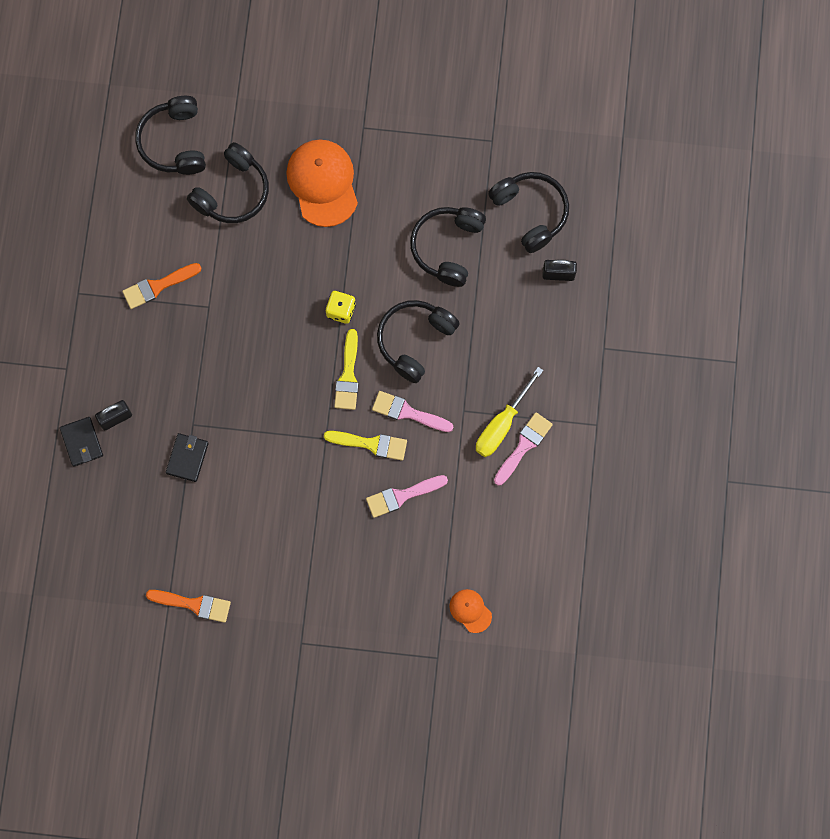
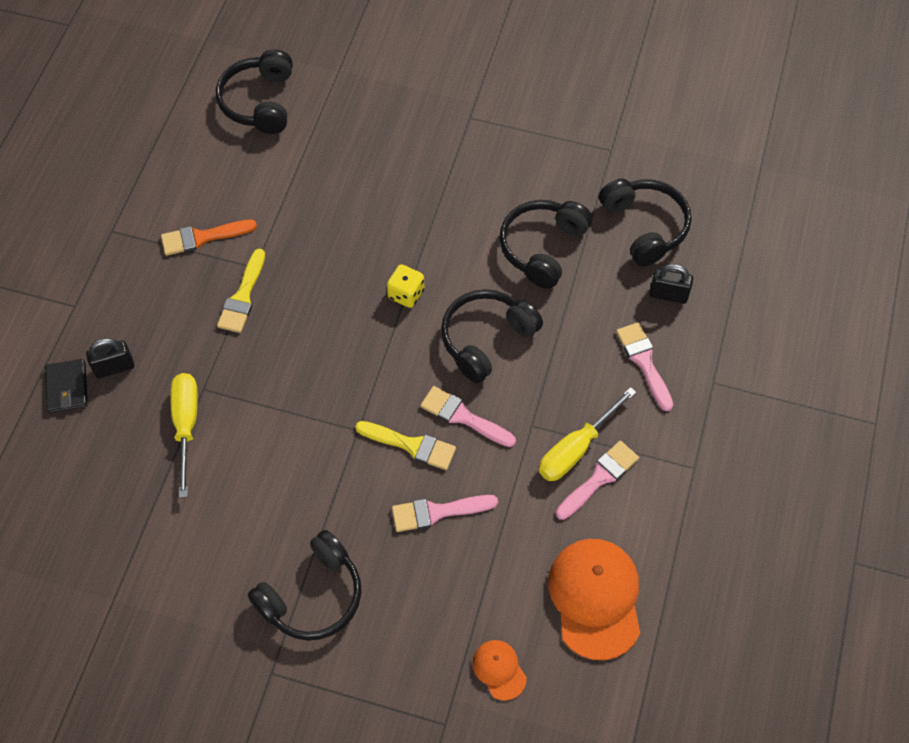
camera: 10 degrees right, 15 degrees down
(187, 458) = (186, 425): black wallet -> yellow screwdriver
(194, 604) = (147, 600): orange brush -> none
(233, 192) = (311, 158): black headphones -> black headphones (313, 596)
(322, 183) = (413, 163): orange cap -> orange cap (595, 598)
(348, 375) = (399, 364): yellow brush -> yellow brush (243, 296)
(546, 339) = (644, 362): none -> pink brush

